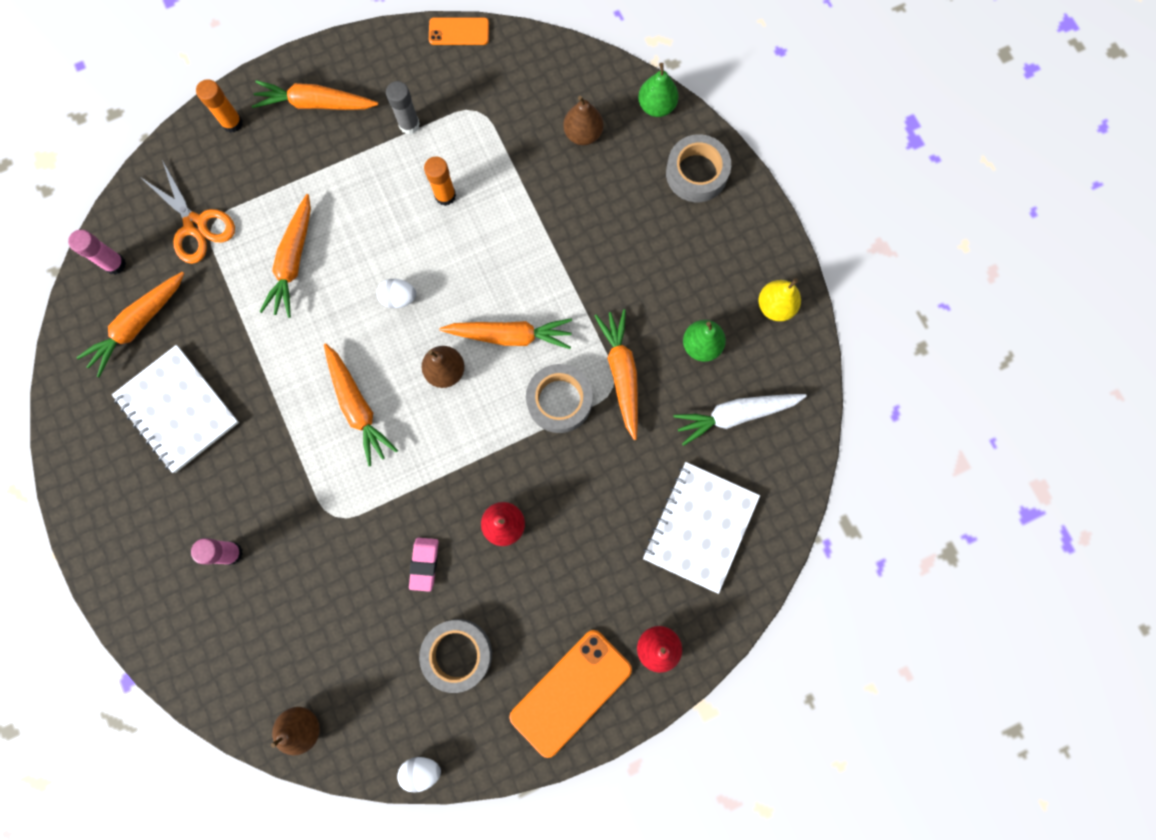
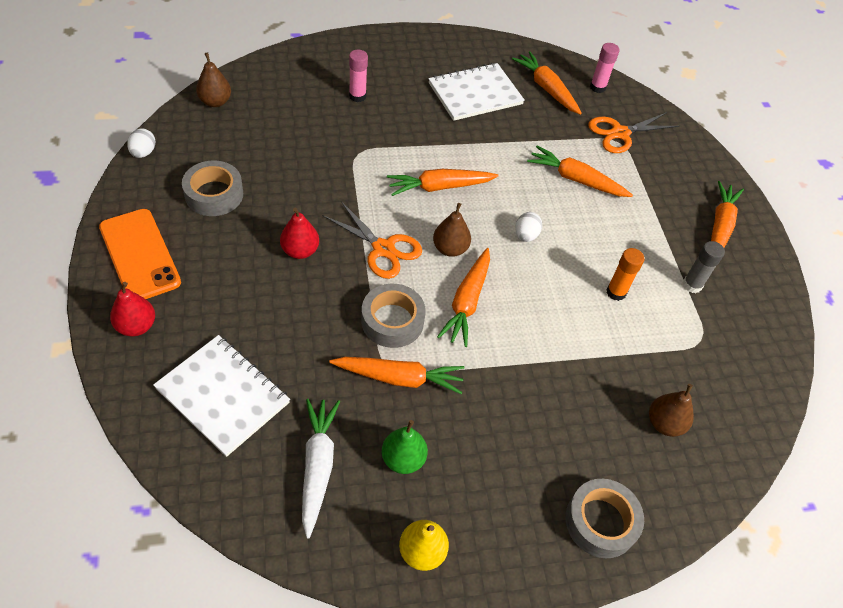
camera: 100 degrees right, 25 degrees down
(232, 123) = (707, 172): orange glue stick -> none
(424, 564) = (294, 193): pink eraser -> none
(459, 31) = (789, 349): orange phone -> none
(470, 439) = (383, 249): none -> orange scissors
(656, 106) = (689, 507): green pear -> none

